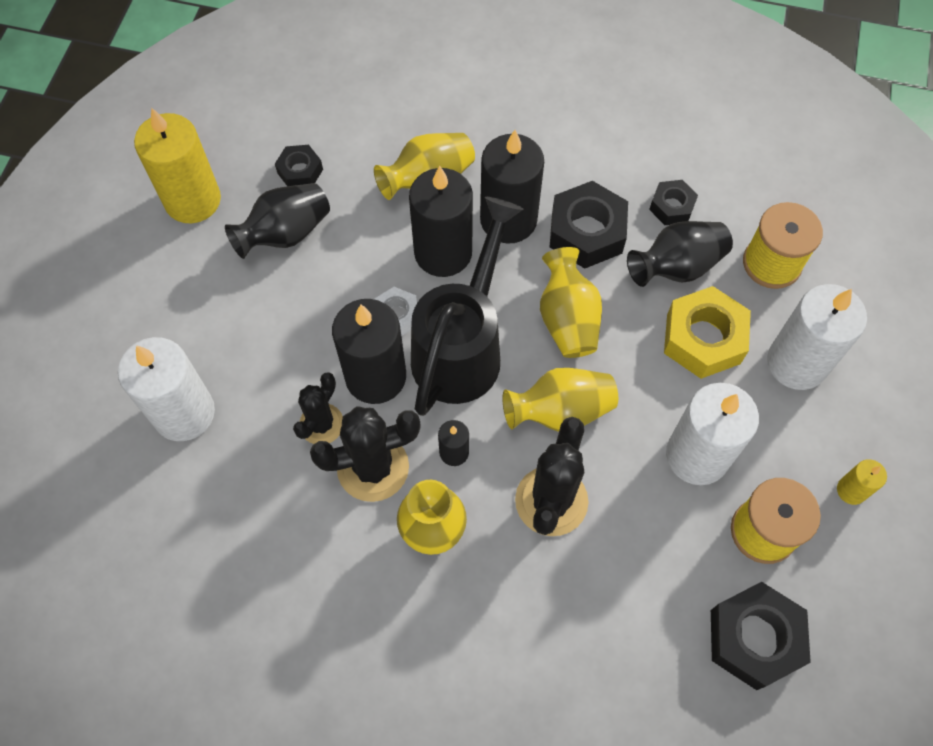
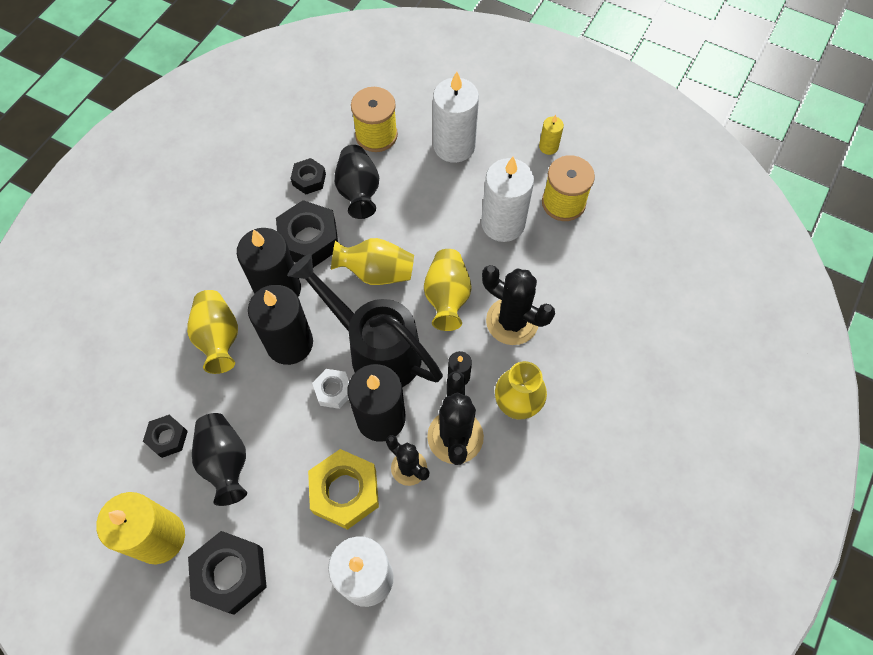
camera: 75 degrees left, 0 degrees up
(703, 339) = (419, 193): yellow nut -> yellow nut (345, 491)
(754, 638) = (630, 230): black nut -> black nut (231, 574)

